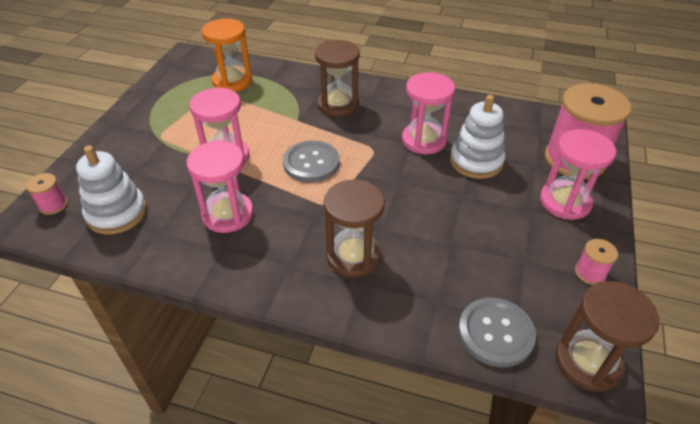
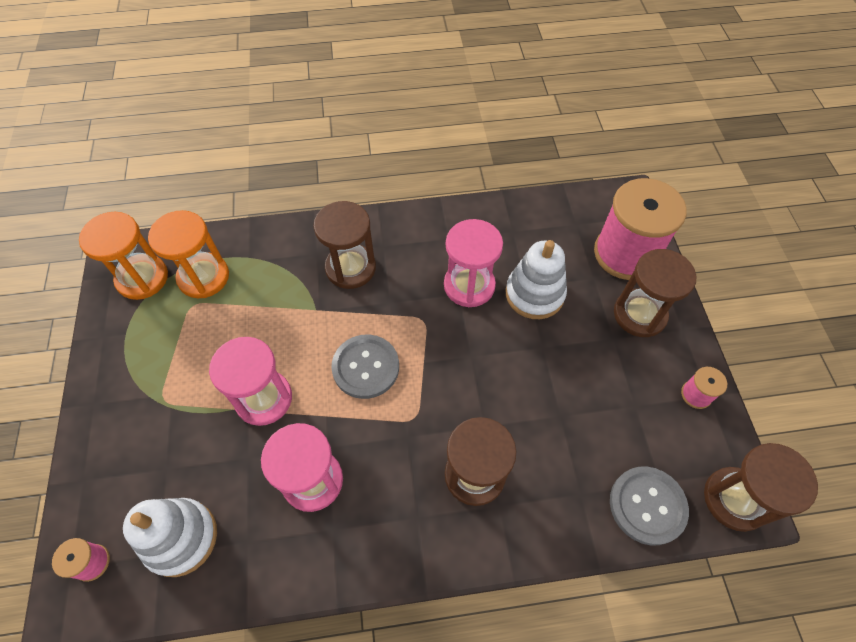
camera: 25 degrees left, 15 degrees up
(193, 71) = (142, 278): none -> orange hourglass
(565, 202) = (639, 314): pink hourglass -> brown hourglass

